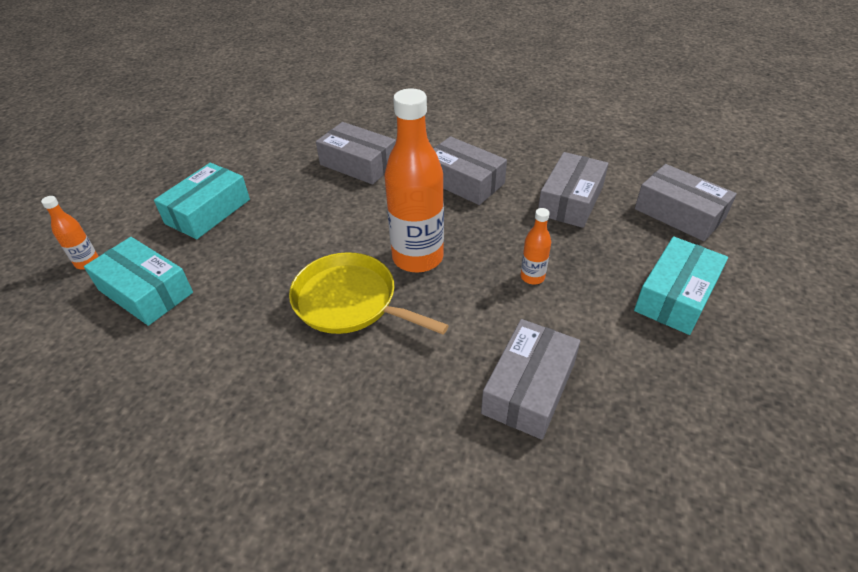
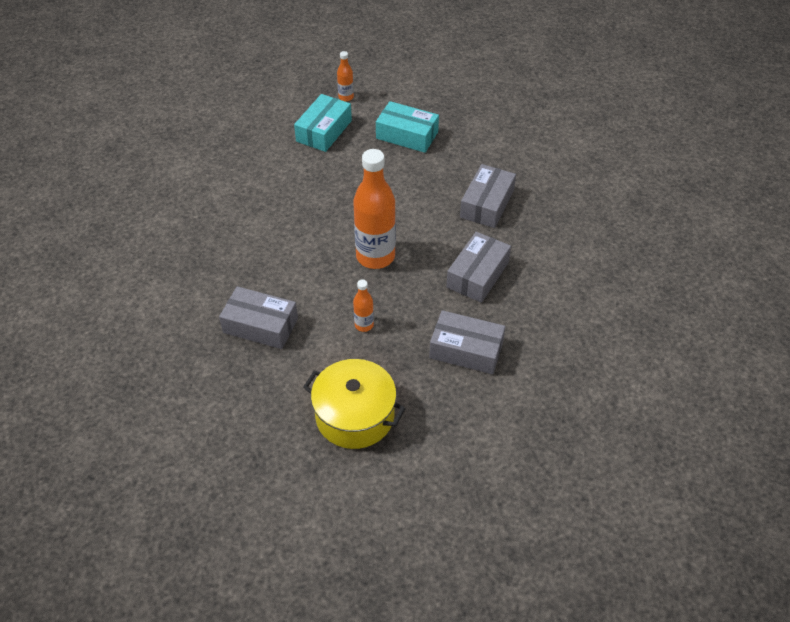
camera: 80 degrees right, 5 degrees up
(349, 301) = (326, 227): yellow pan -> none
(676, 296) = (355, 416): turquoise box -> yellow pot
(679, 213) = (464, 431): grey box -> none

